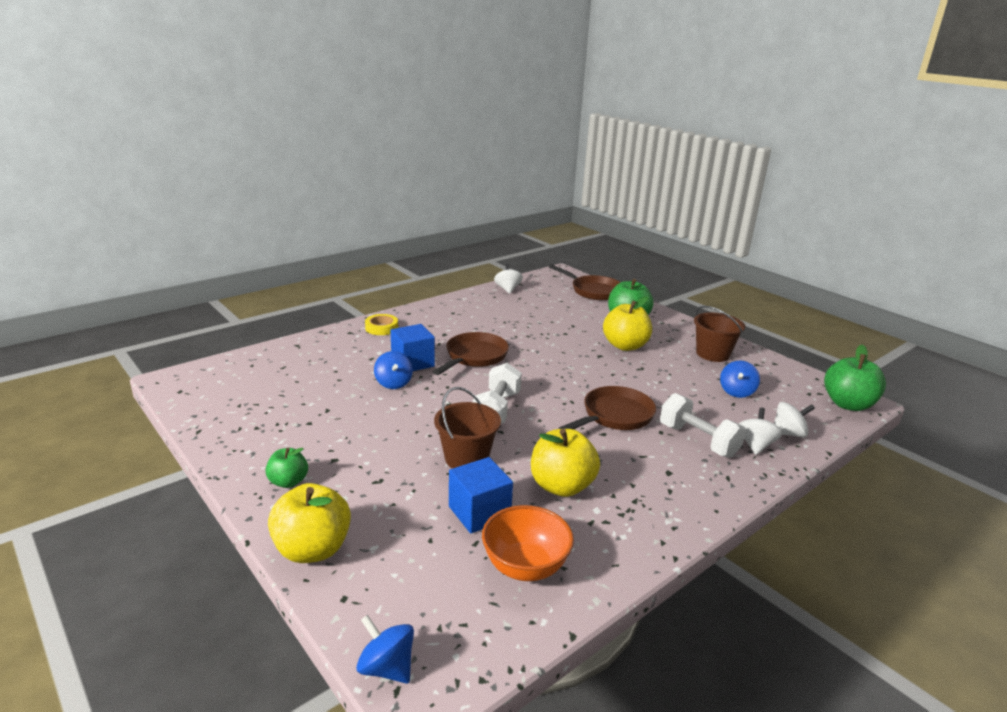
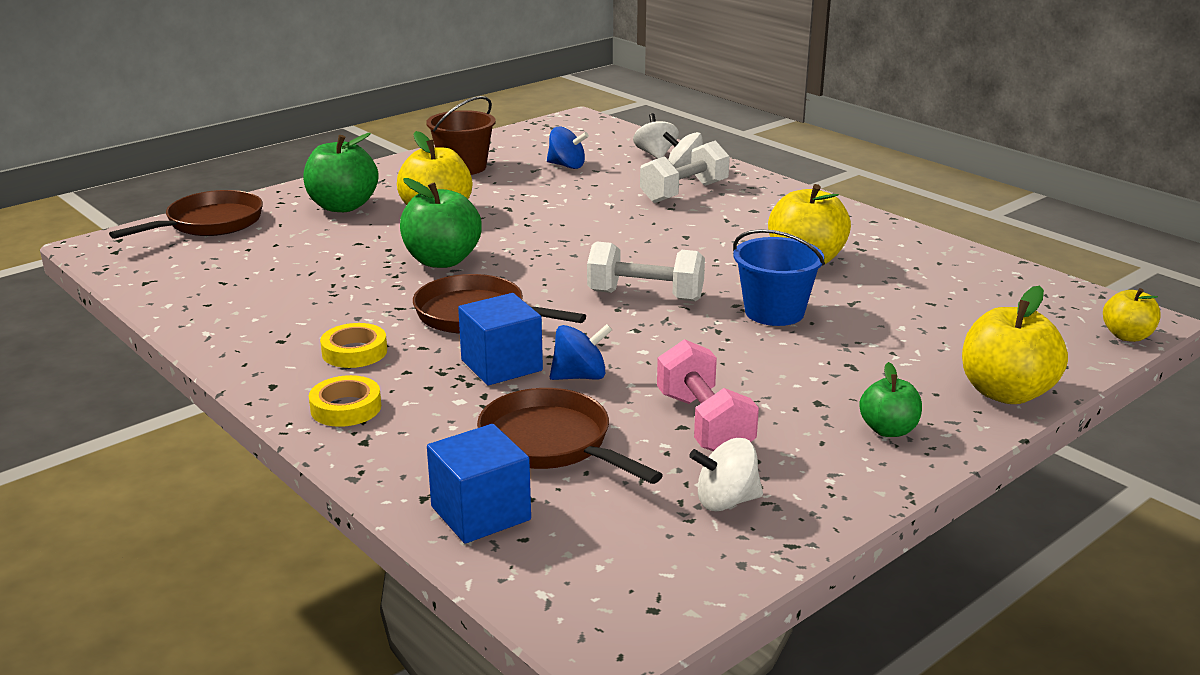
camera: 90 degrees left, 0 degrees up
(326, 416) = (704, 424): none -> pink dumbbell
(387, 667) = (1127, 336): blue spinning top -> yellow apple
(437, 328) = (354, 352): none -> yellow tape
(466, 458) = (774, 312): brown bucket -> blue bucket
(479, 512) = (879, 302): blue cube -> blue cube (480, 513)
(507, 289) = (173, 292): white spinning top -> white spinning top (726, 501)
(525, 567) = (951, 279): orange bowl -> none
(614, 416) = (642, 228): brown pan -> brown pan (551, 443)
(848, 404) = (586, 124): green apple -> green apple (442, 261)

